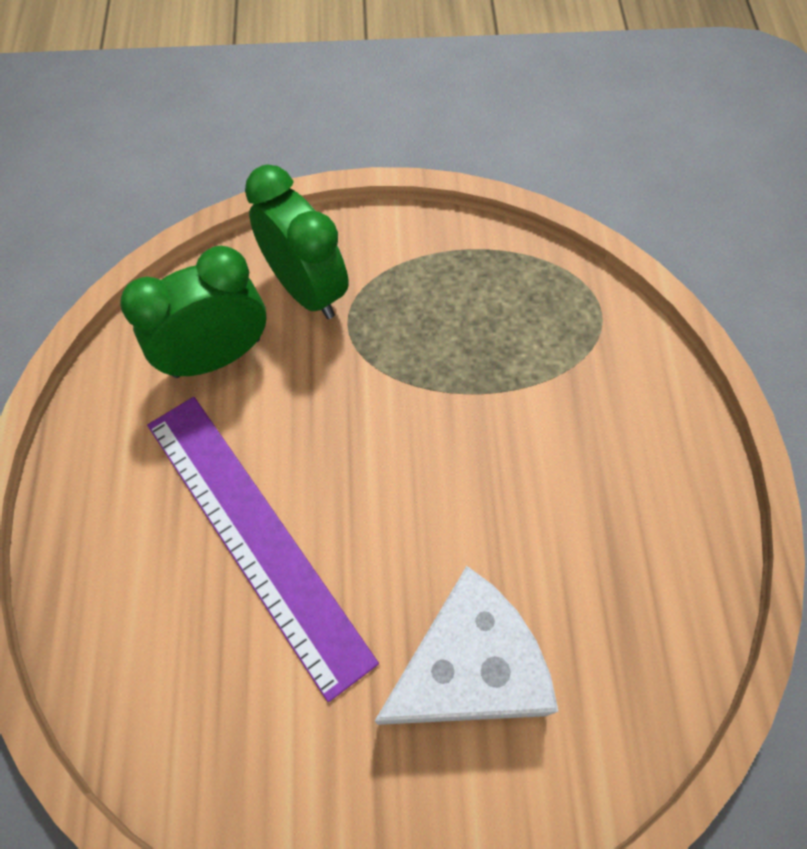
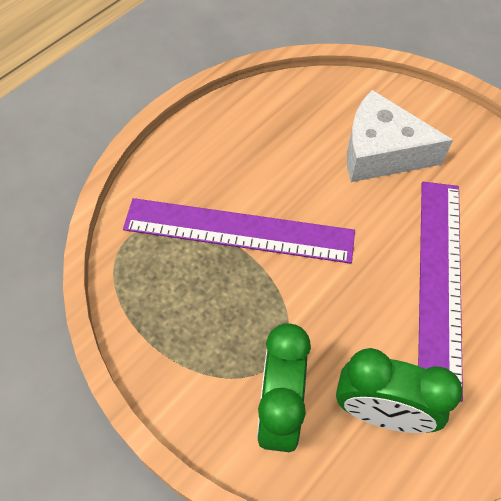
camera: 135 degrees left, 5 degrees down
(512, 407) = (238, 230): none -> purple ruler

